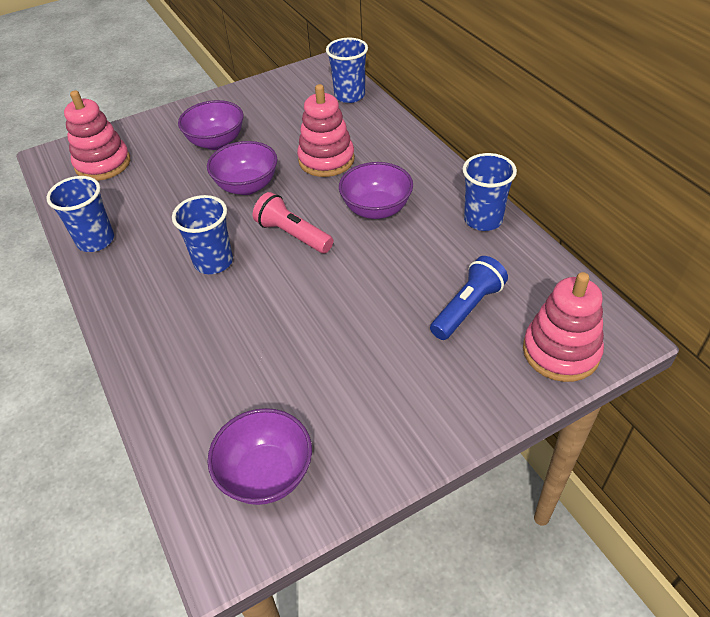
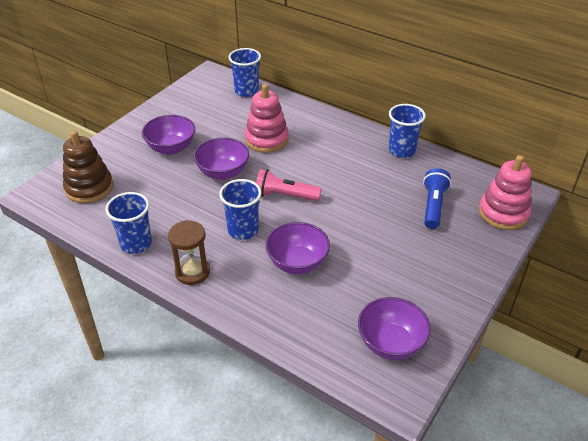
camera: 30 degrees left, 5 degrees down
(103, 164) = (89, 188): pink stacking toy -> brown stacking toy
(123, 293) = (192, 272): none -> brown hourglass
(376, 209) = (328, 163): purple bowl -> purple bowl (297, 263)

